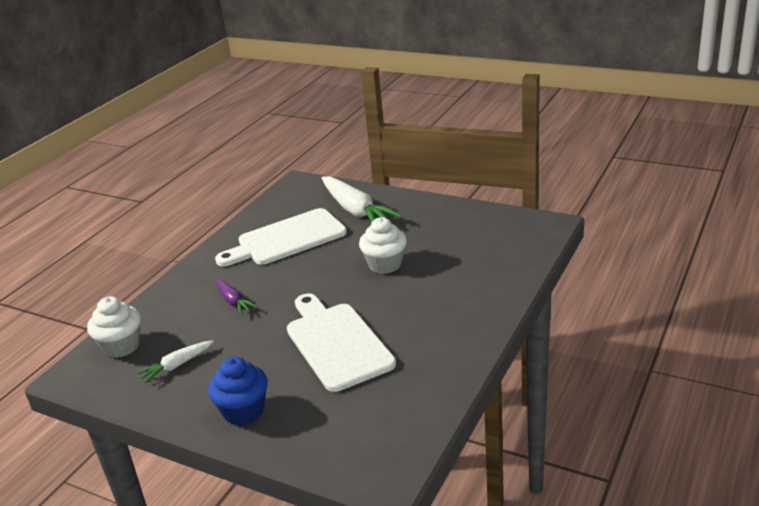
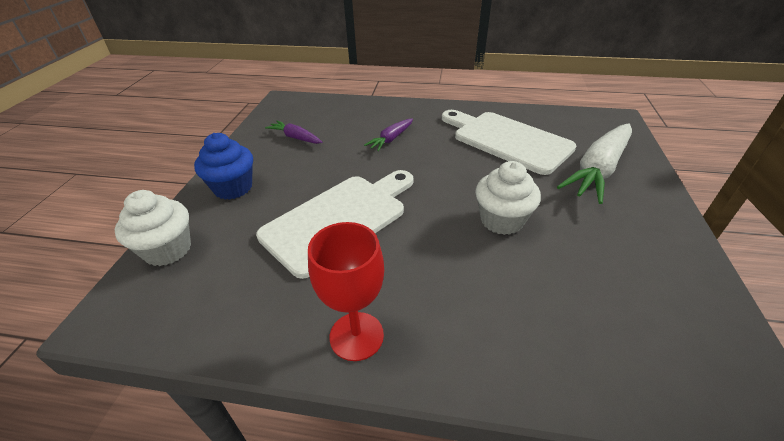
camera: 70 degrees right, 10 degrees up
(121, 346) = (318, 108): white cupcake -> white cupcake (168, 250)
(176, 366) = (295, 138): white carrot -> purple carrot
(459, 343) = (356, 336): none -> red goblet

